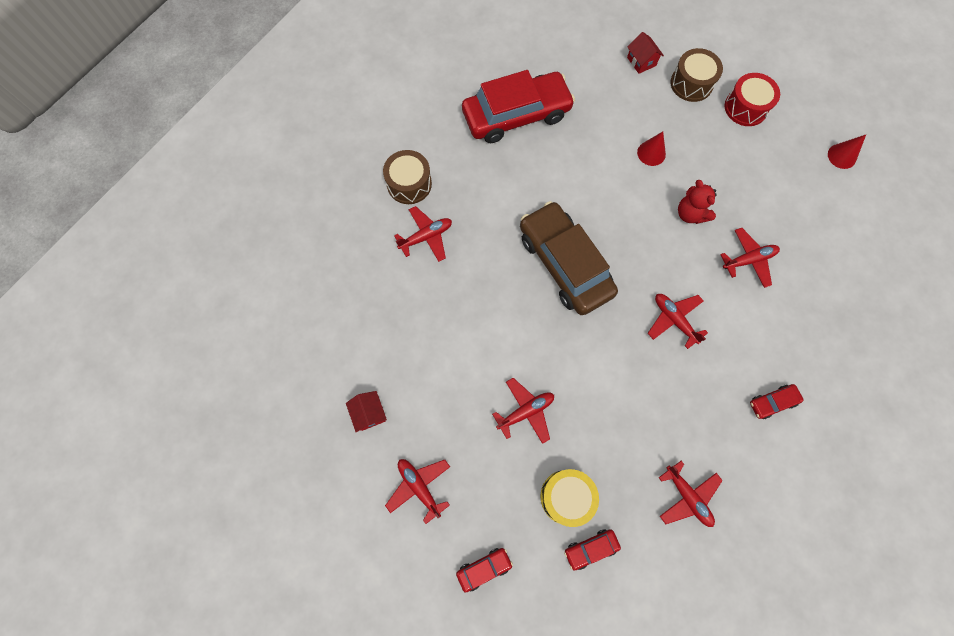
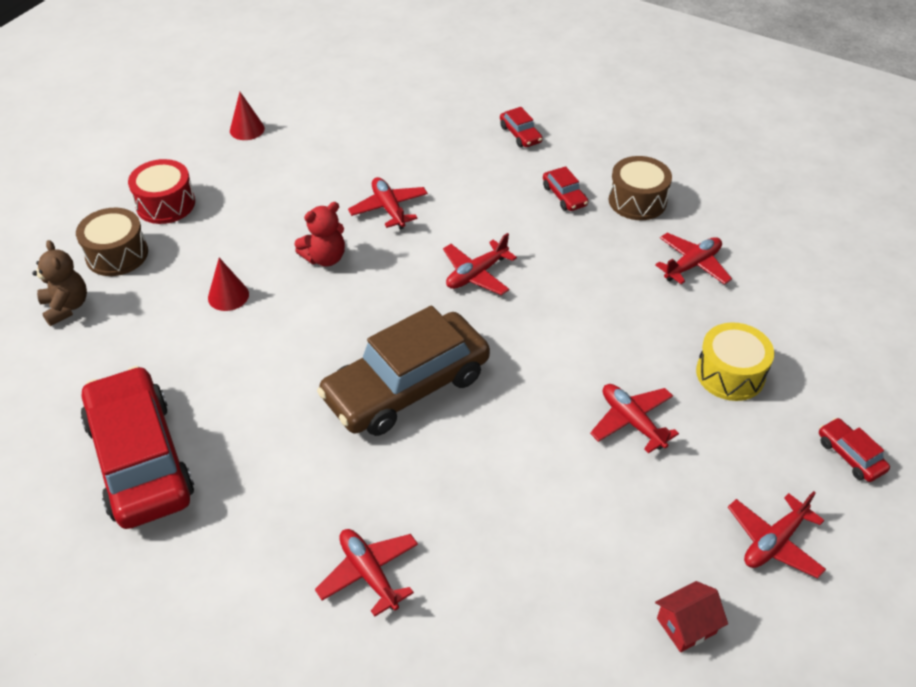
camera: 95 degrees left, 25 degrees down
(409, 184) = (265, 612): brown drum -> brown drum (637, 201)
(590, 548) = (782, 349): red car -> red car (520, 134)
(641, 61) = (66, 307): red house -> brown teddy bear

